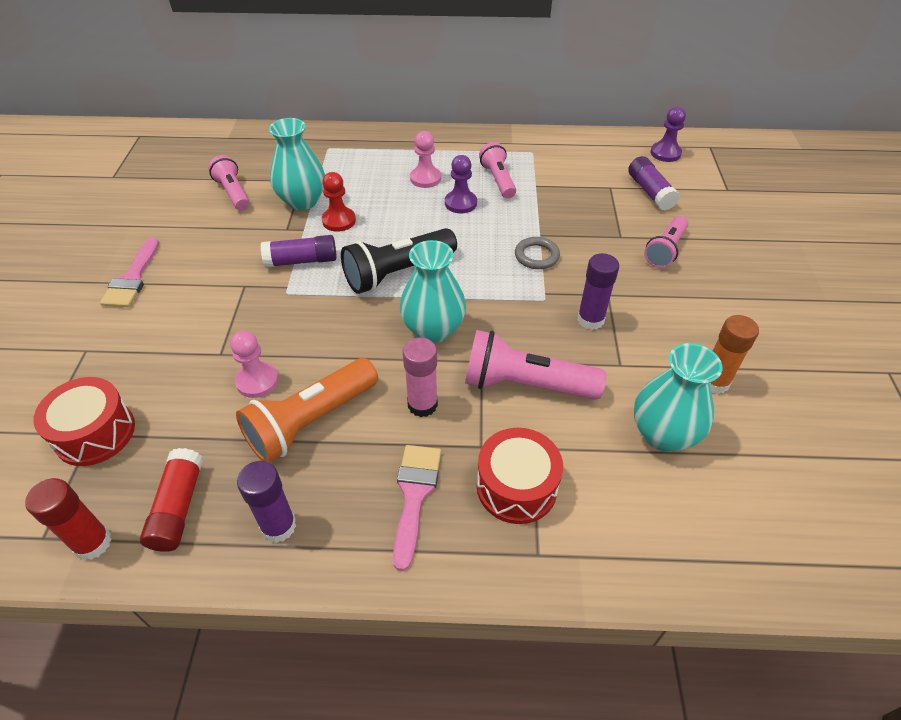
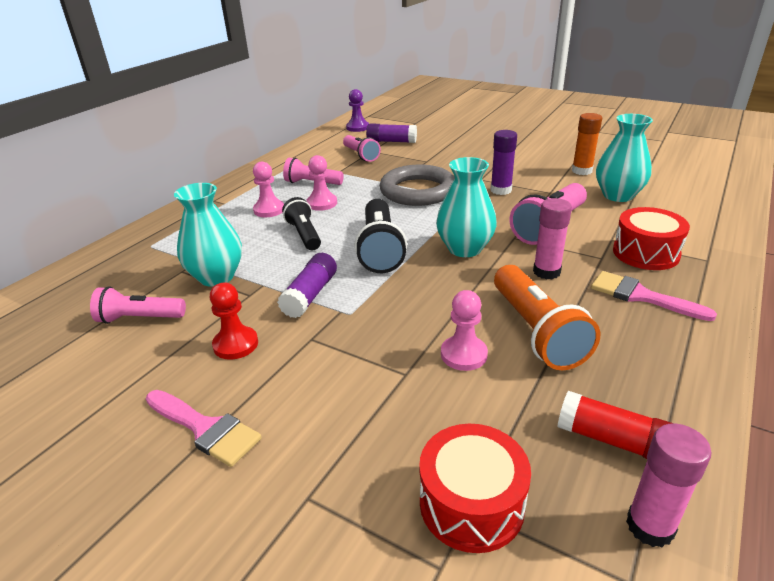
camera: 60 degrees left, 15 degrees down
(93, 543) = (650, 526): red glue stick -> pink glue stick
(278, 526) = (656, 374): purple glue stick -> none
(339, 221) = (274, 263): red pawn -> red pawn (235, 344)
(395, 217) = (304, 235): none -> black flashlight
(460, 203) = (322, 203): purple pawn -> pink pawn
(536, 256) = (418, 191): grey ring -> grey ring, size x2.02
(665, 250) = (454, 152): pink flashlight -> pink flashlight (361, 155)

